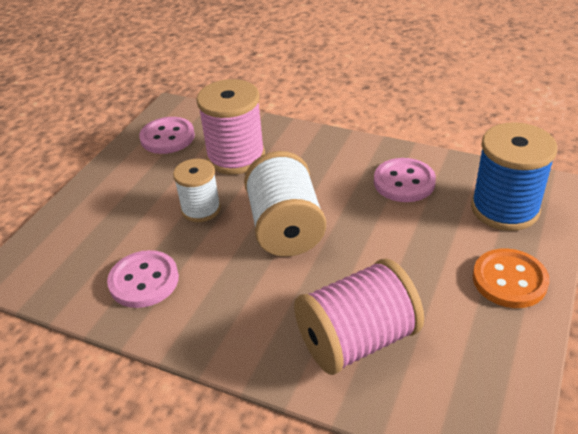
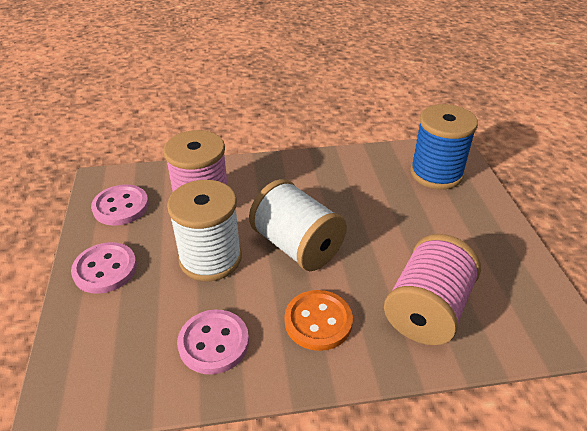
camera: 35 degrees left, 0 degrees up
(201, 209) = (210, 258): white spool -> white spool, size x1.61
(404, 182) = (354, 178): pink button -> pink button (105, 269)
(509, 280) = (482, 222): orange button -> orange button (318, 321)

